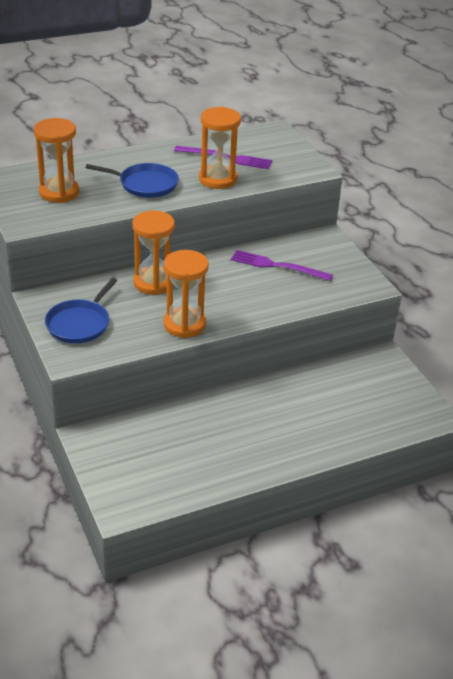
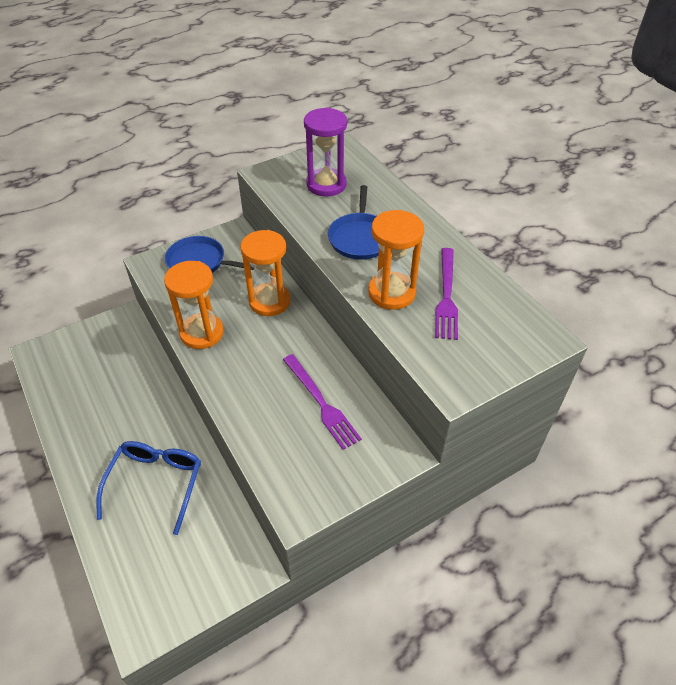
camera: 85 degrees right, 10 degrees up
(59, 192) = (326, 184): orange hourglass -> purple hourglass
(277, 266) = (321, 403): purple fork -> purple fork turned 135 degrees clockwise
(305, 409) = (156, 483): none -> blue glasses

